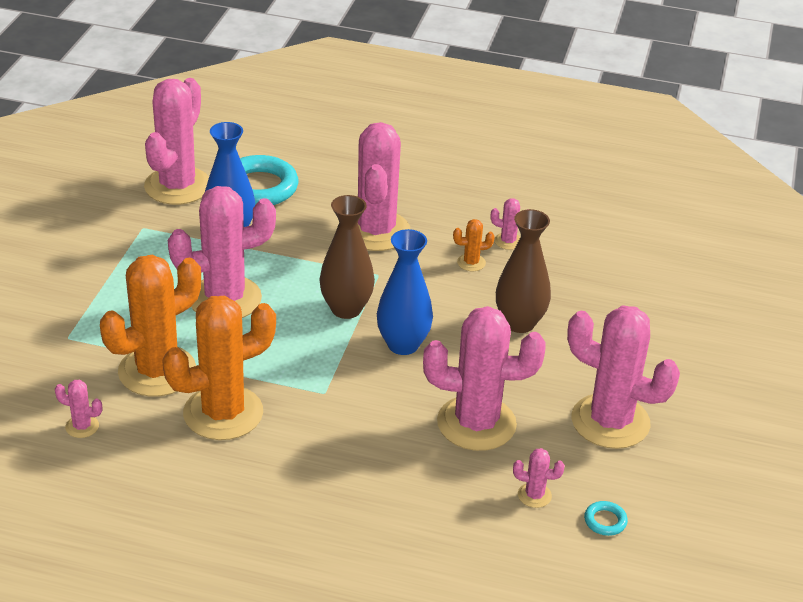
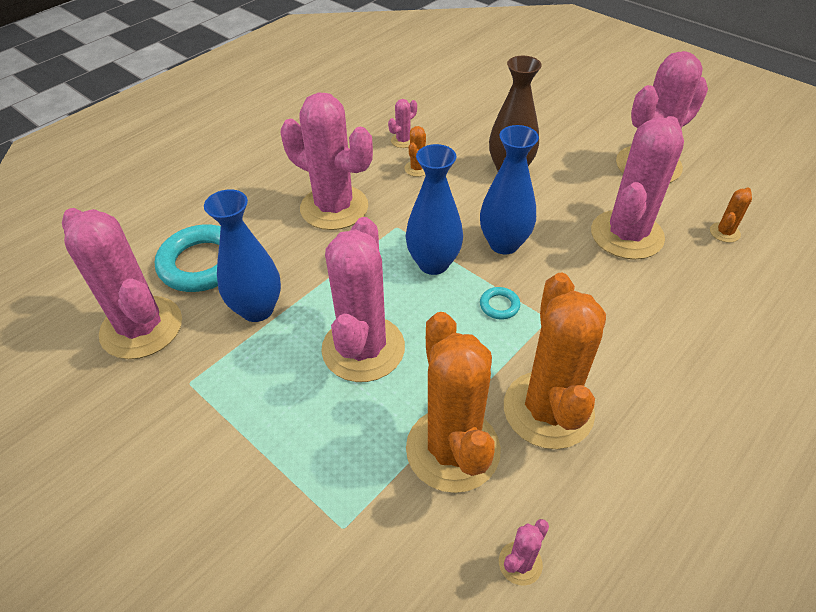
camera: 60 degrees left, 10 degrees up
(346, 309) = (433, 263): brown vase -> blue vase
(534, 495) = (724, 232): pink cactus -> orange cactus
(605, 521) = (761, 206): turquoise ring -> turquoise ring (499, 305)

